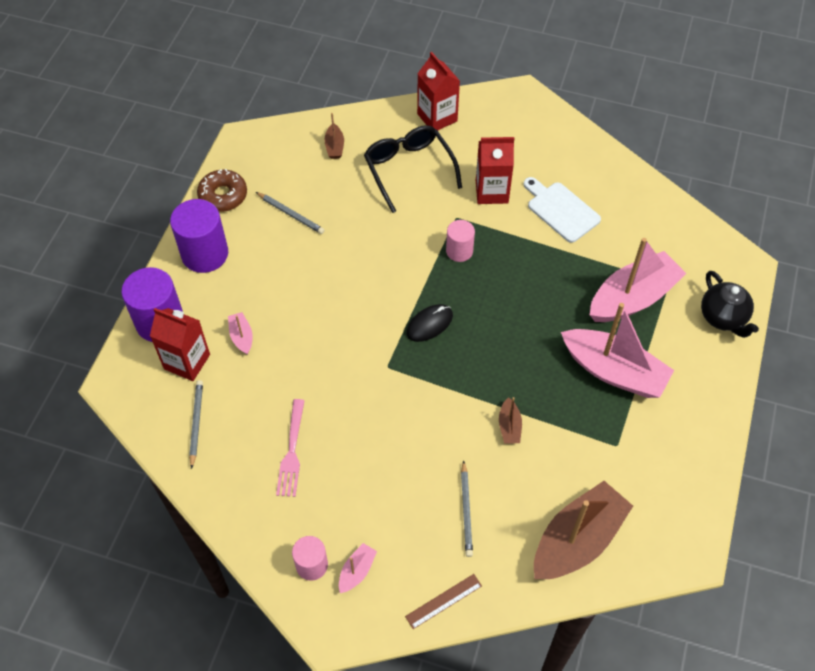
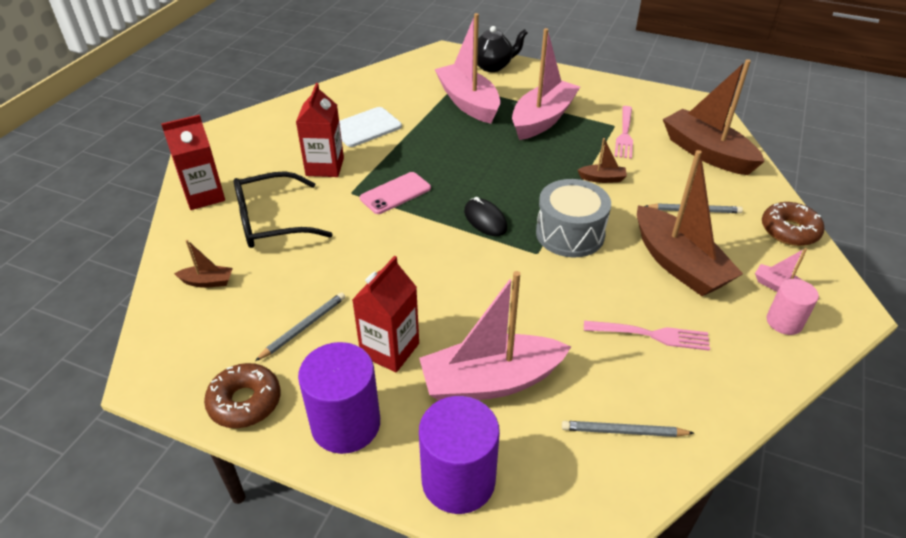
camera: 85 degrees left, 15 degrees down
(187, 361) = (528, 444): red carton -> red carton (390, 349)
(242, 337) = (490, 381): pink boat -> pink boat, size x2.32
(382, 484) = (678, 264): none -> brown boat
(417, 394) = (570, 234): none -> grey drum
(443, 601) = (789, 231): brown ruler -> brown donut
(459, 251) = (395, 193): pink cylinder -> pink phone
(600, 455) = (624, 134): none -> pink fork

